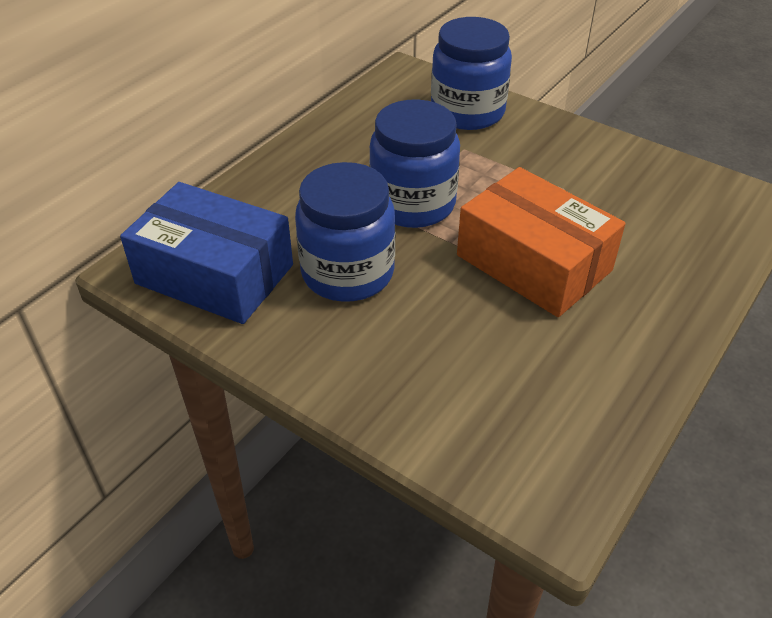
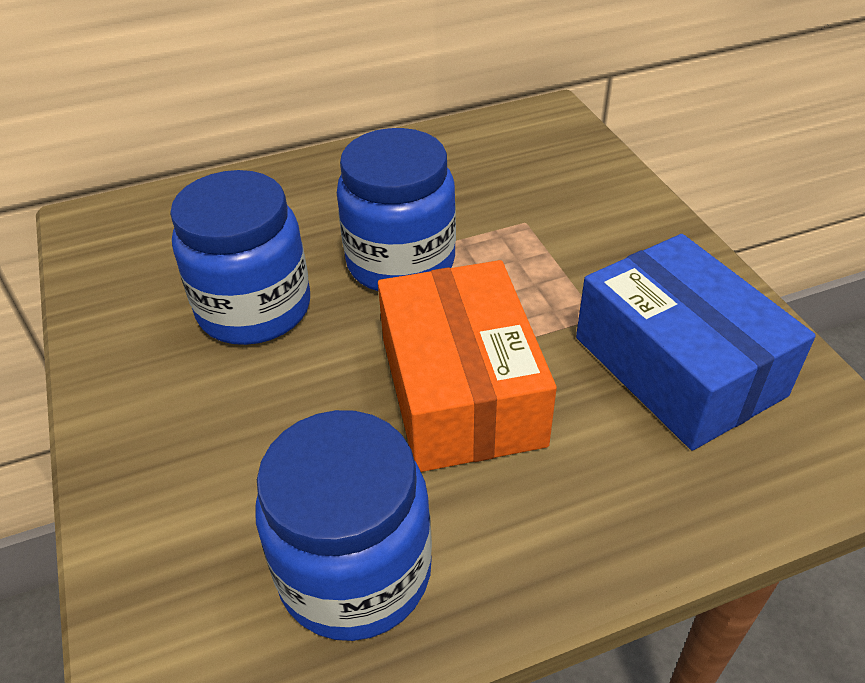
camera: 35 degrees right, 0 degrees up
(214, 274) = (139, 255): blue box -> blue box (678, 366)
(467, 112) = (574, 181): blue jar -> blue jar (355, 572)

